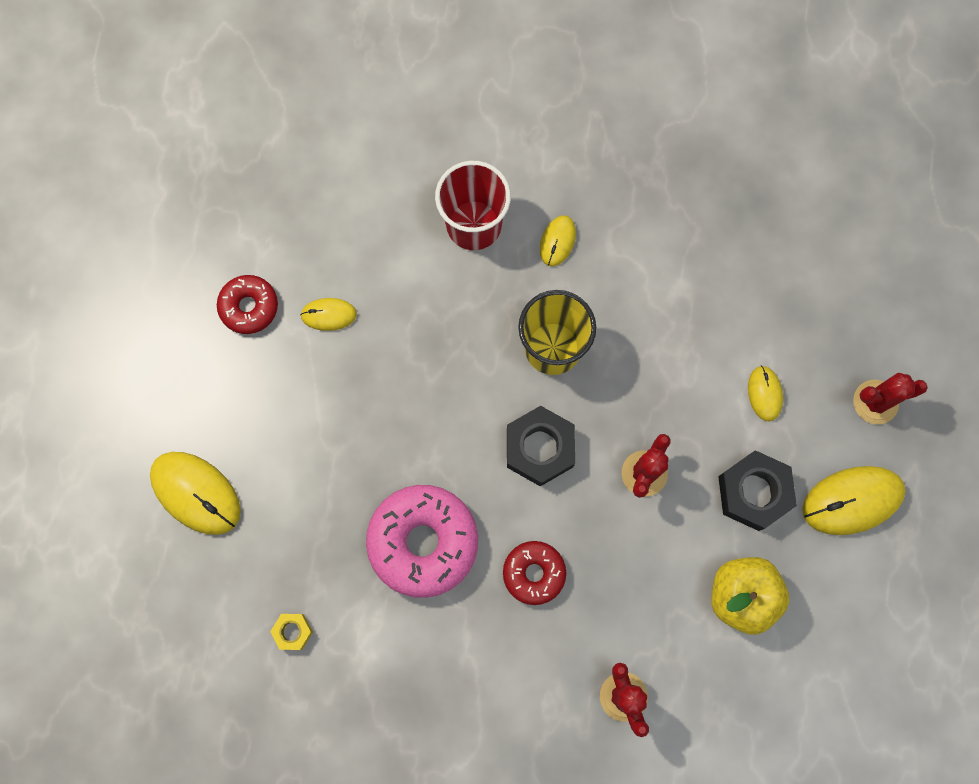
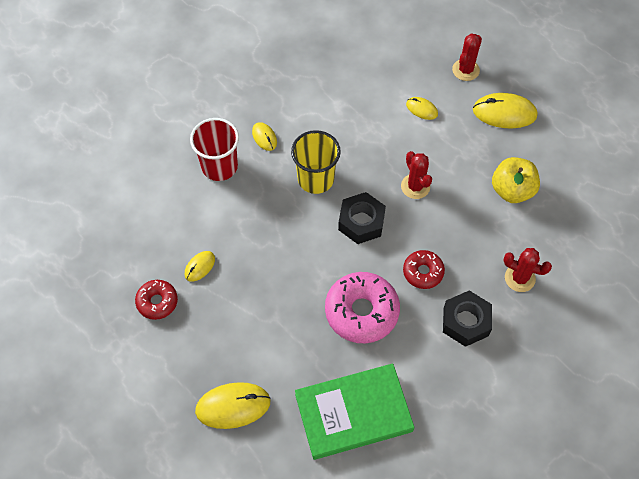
camera: 50 degrees left, 15 degrees down
(292, 631) = (353, 413): yellow nut -> green book
(753, 492) = (465, 148): black nut -> black nut (465, 322)
(852, 500) = (504, 113): yellow mouse -> yellow mouse turned 75 degrees clockwise

